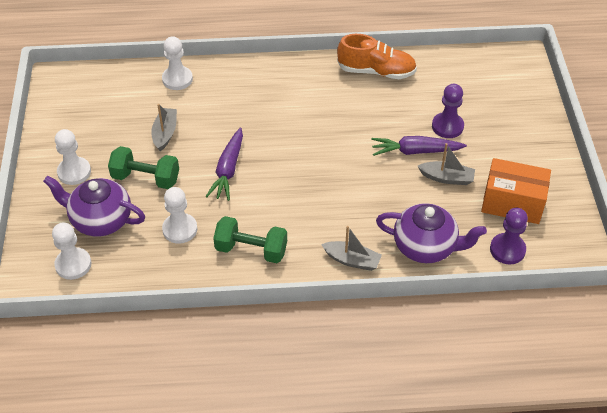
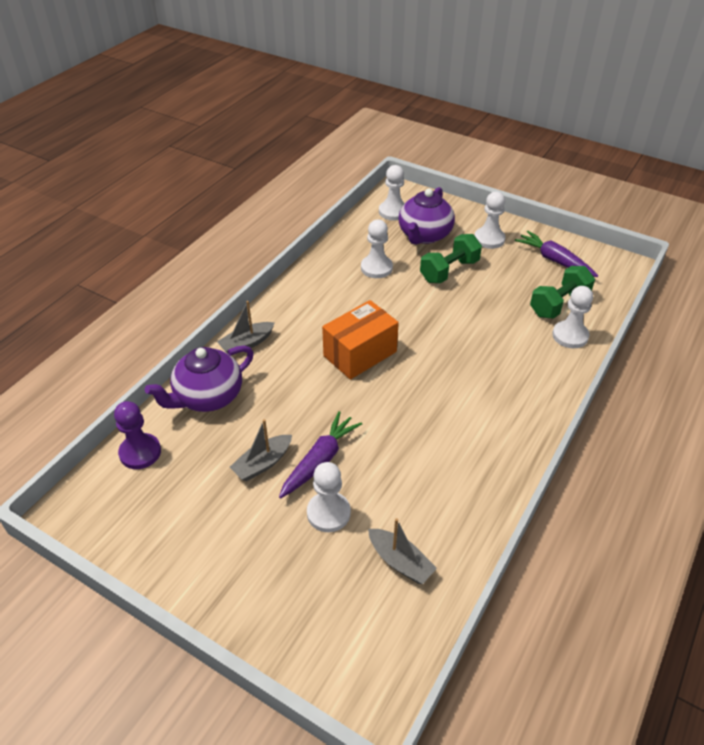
camera: 125 degrees right, 5 degrees down
(100, 220) = (424, 235): purple teapot -> purple teapot turned 150 degrees clockwise
(165, 133) = (496, 300): grey boat -> grey boat (400, 562)
(228, 170) = (417, 318): purple carrot -> purple carrot (554, 260)
(251, 250) = (318, 295): green dumbbell -> green dumbbell (559, 304)
(376, 71) = (470, 502): orange shoe -> none
(447, 126) = (328, 513): purple pawn -> white pawn
(512, 203) = (180, 496): orange box -> orange box (360, 354)

